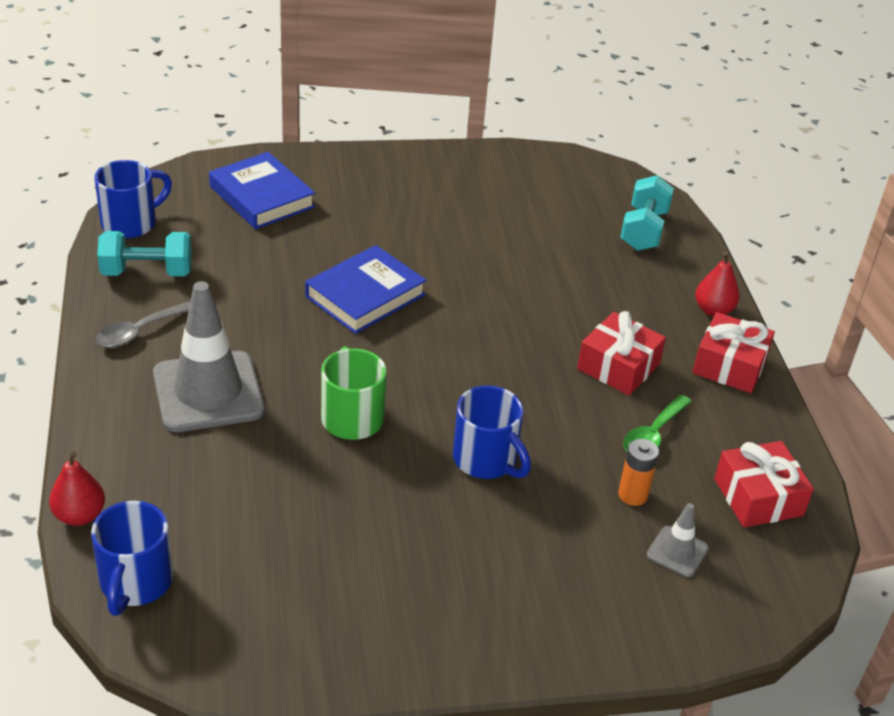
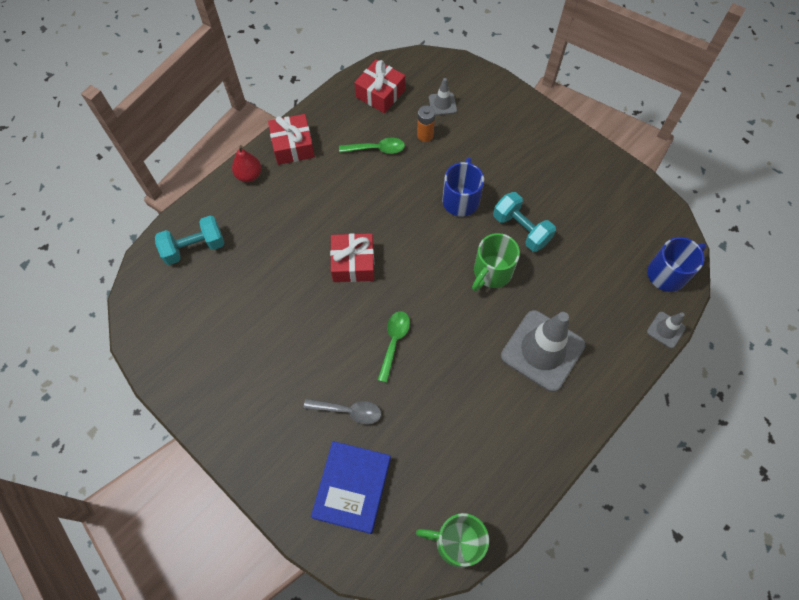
camera: 125 degrees left, 25 degrees up
(79, 515) = (665, 330): red pear -> grey traffic cone
(131, 223) = (456, 542): blue mug -> green mug
(139, 331) = (538, 430): grey spoon -> grey spoon (348, 411)
(147, 272) = (490, 479): turquoise dumbbell -> turquoise dumbbell (521, 229)
(365, 295) = (394, 342): blue book -> green spoon
(618, 366) = (339, 189): red gift -> red gift (353, 263)

